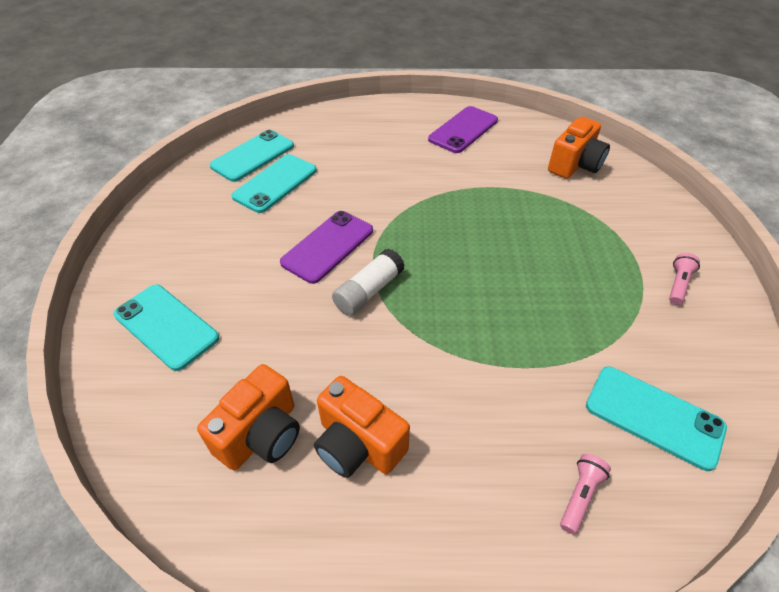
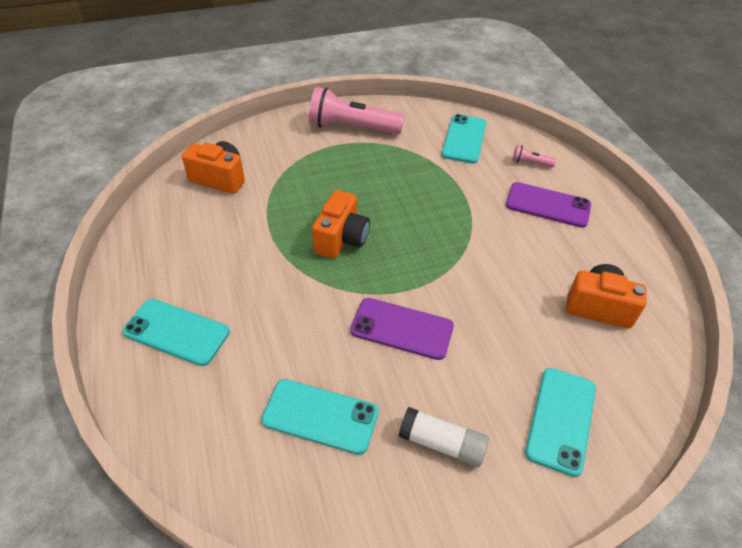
camera: 110 degrees left, 0 degrees up
(253, 156) = (269, 470): turquoise phone -> turquoise phone (176, 332)
(358, 444) = (568, 255): orange camera -> orange camera (341, 239)
(369, 291) = (440, 283): white glue stick -> white glue stick (442, 443)
(463, 130) = (168, 263): purple phone -> purple phone (548, 205)
(678, 284) = (352, 128): pink flashlight -> pink flashlight, size x2.34

